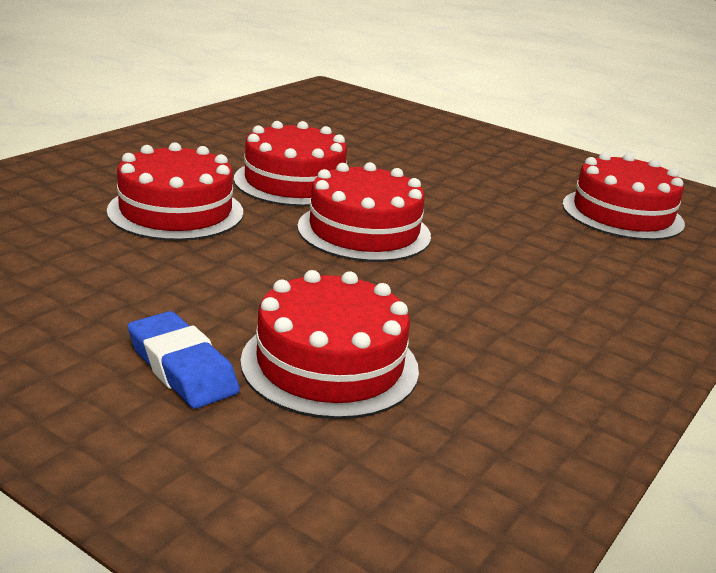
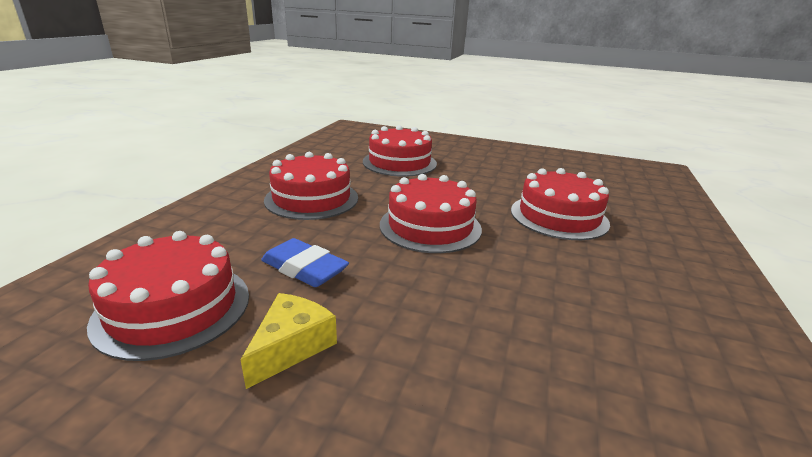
camera: 165 degrees right, 0 degrees up
(182, 368) = (451, 156): blue eraser -> blue eraser (304, 269)
(294, 182) = (528, 266): red cake -> red cake (312, 199)
(520, 180) = (291, 346): none -> yellow cheese

